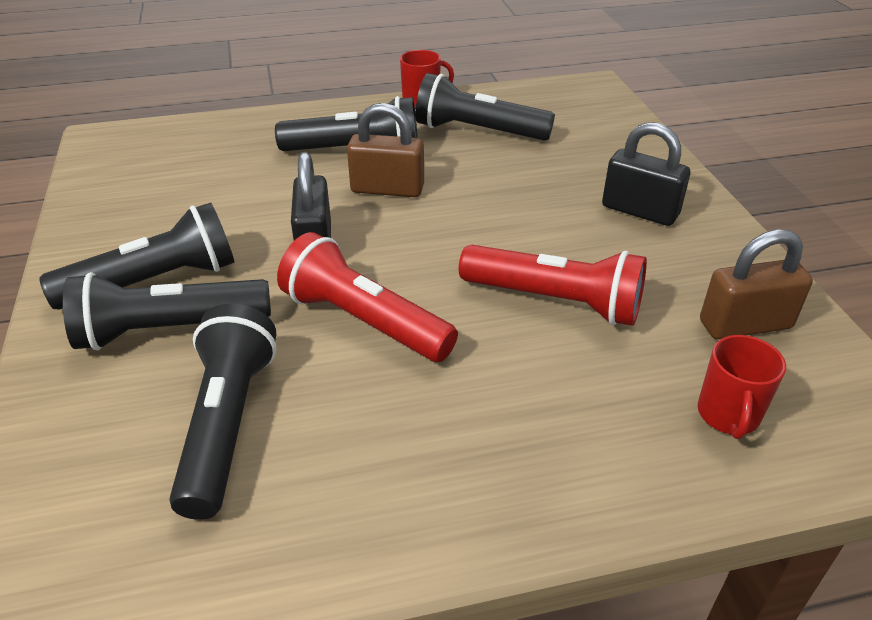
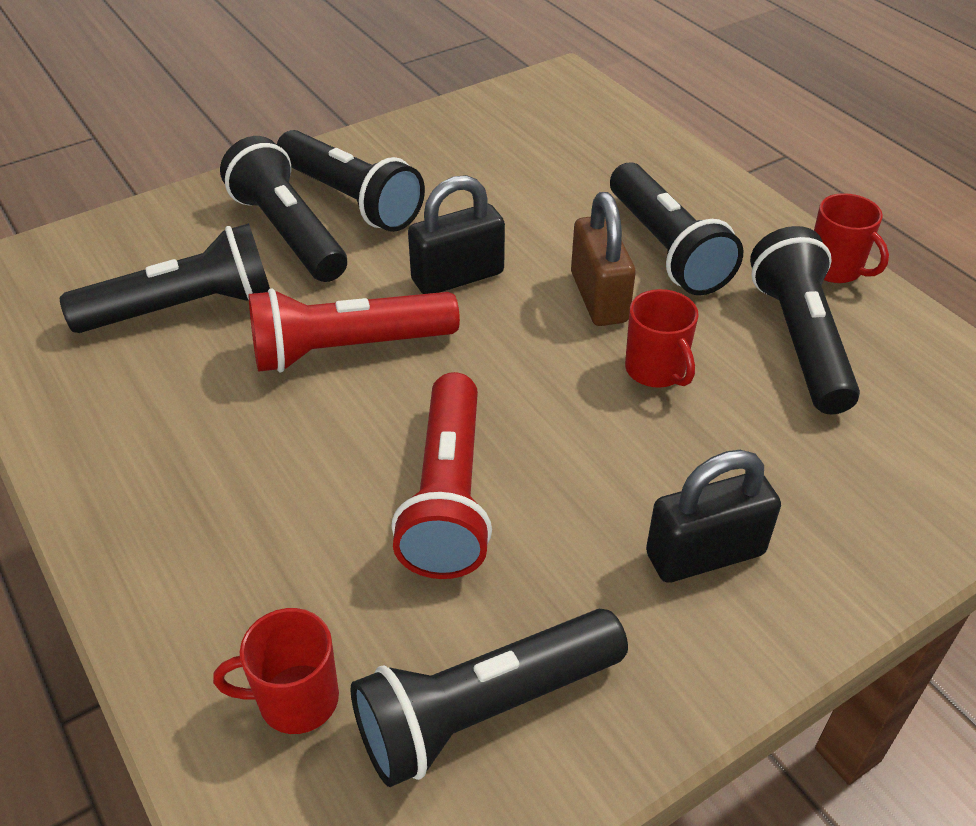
camera: 70 degrees right, 5 degrees up
(364, 321) = (348, 349): red flashlight -> red flashlight turned 120 degrees counterclockwise
(475, 186) = (656, 370): none -> red mug
(639, 211) = (705, 554): black padlock -> black padlock turned 60 degrees clockwise
(745, 324) = (484, 709): brown padlock -> black flashlight

